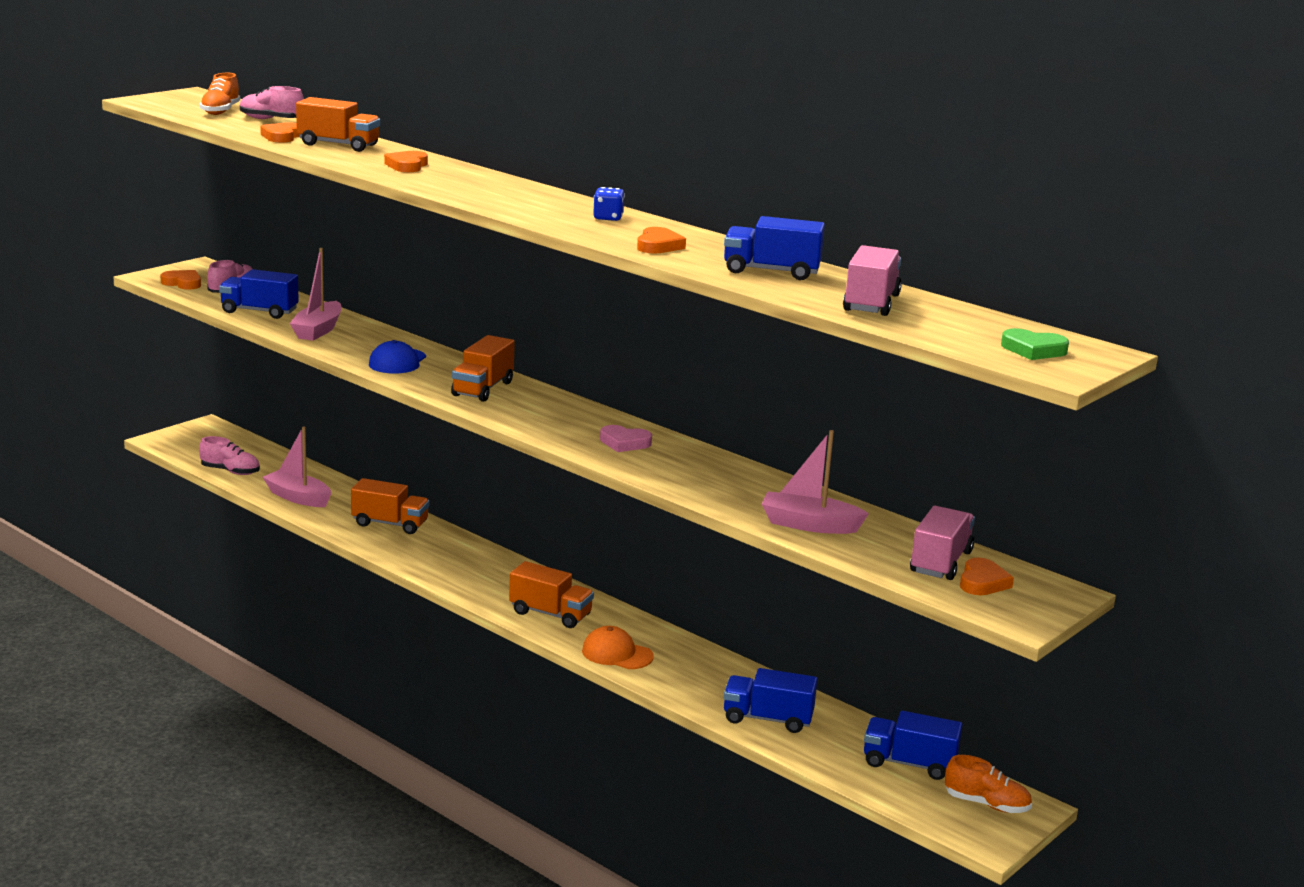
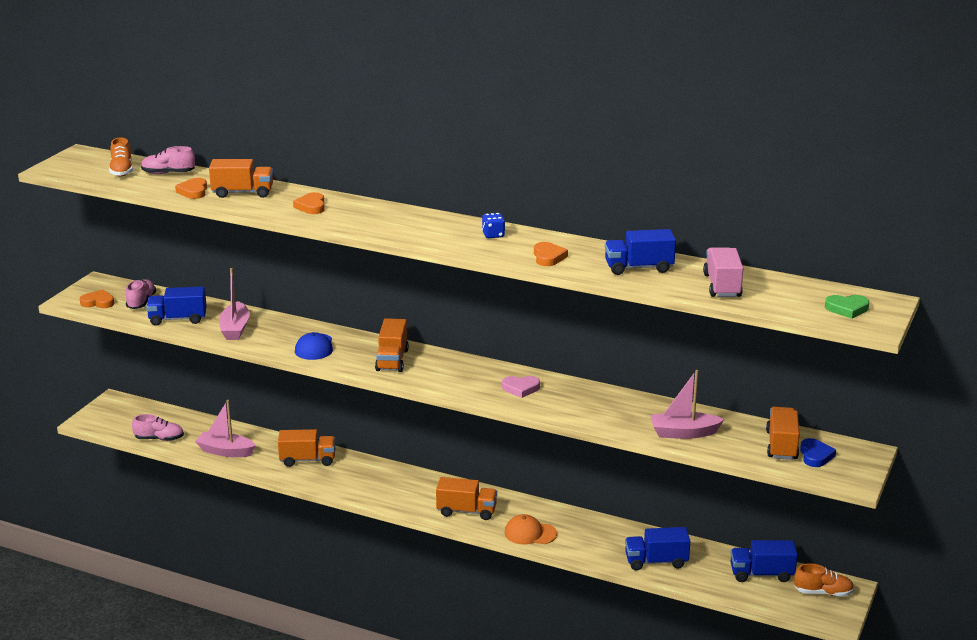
camera: 15 degrees left, 5 degrees up
(940, 562) = (781, 445): pink truck -> orange truck
(982, 582) = (815, 456): orange heart -> blue heart

